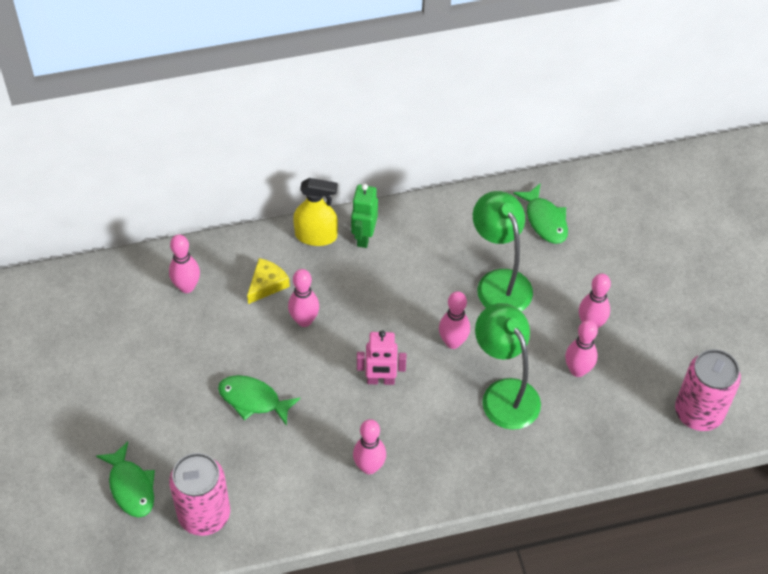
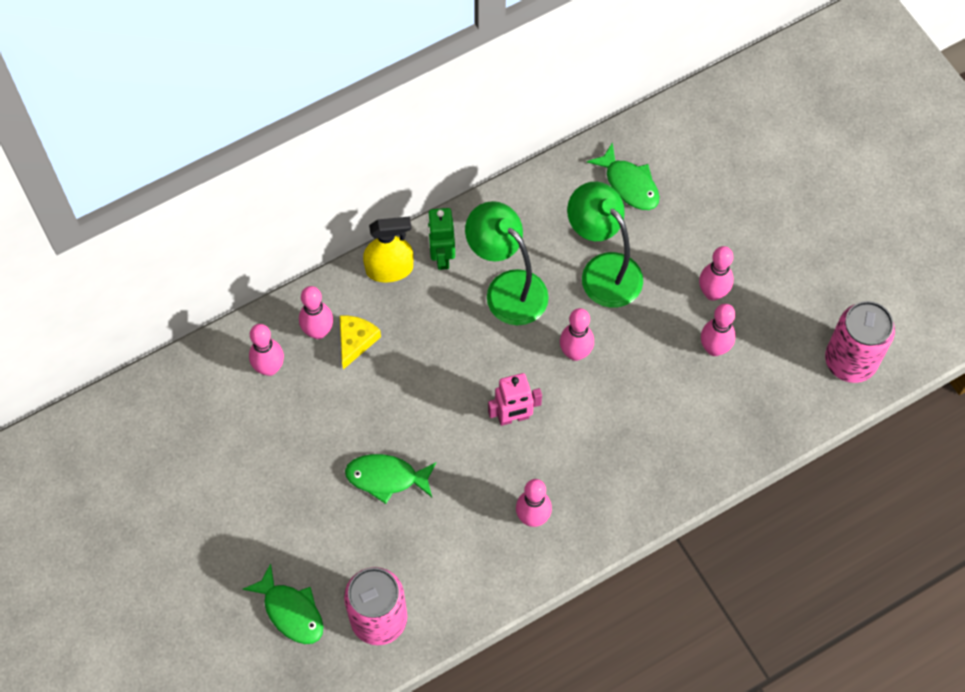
camera: 15 degrees left, 10 degrees up
(304, 320) = (410, 372): pink bowling pin -> pink bowling pin (318, 331)
(504, 393) = (646, 396): green lamp -> green lamp (507, 288)

